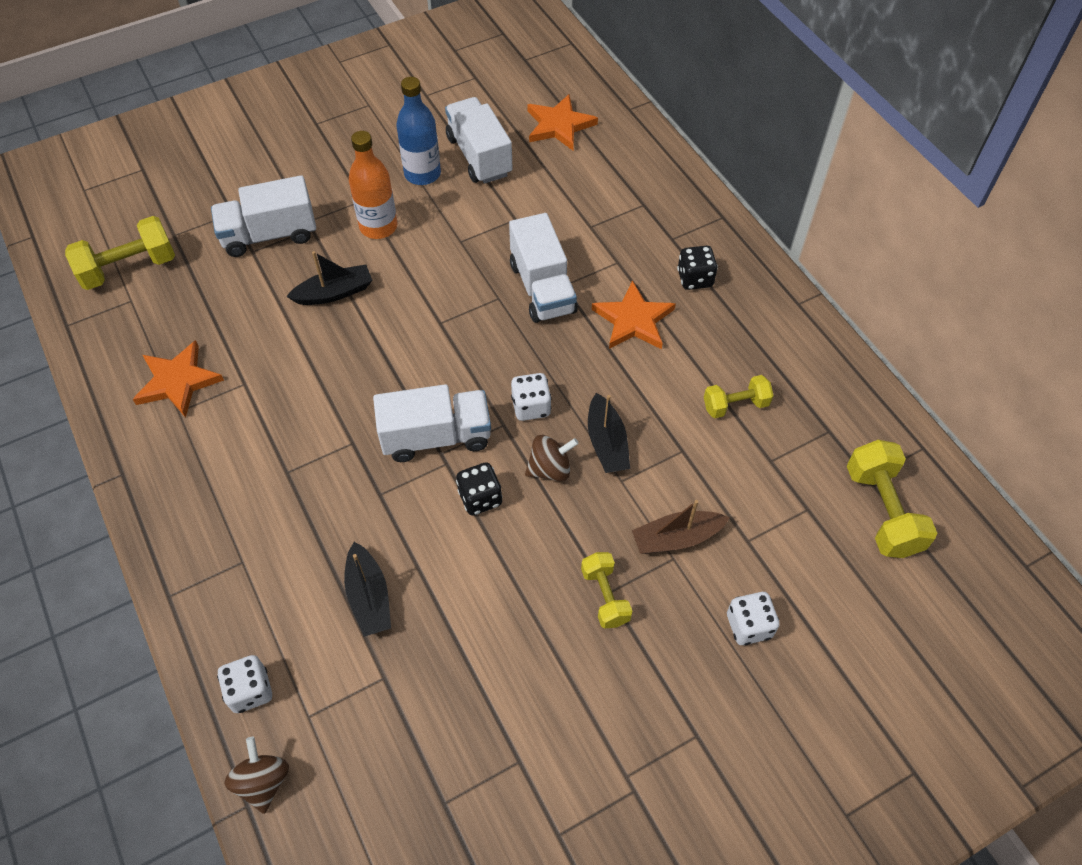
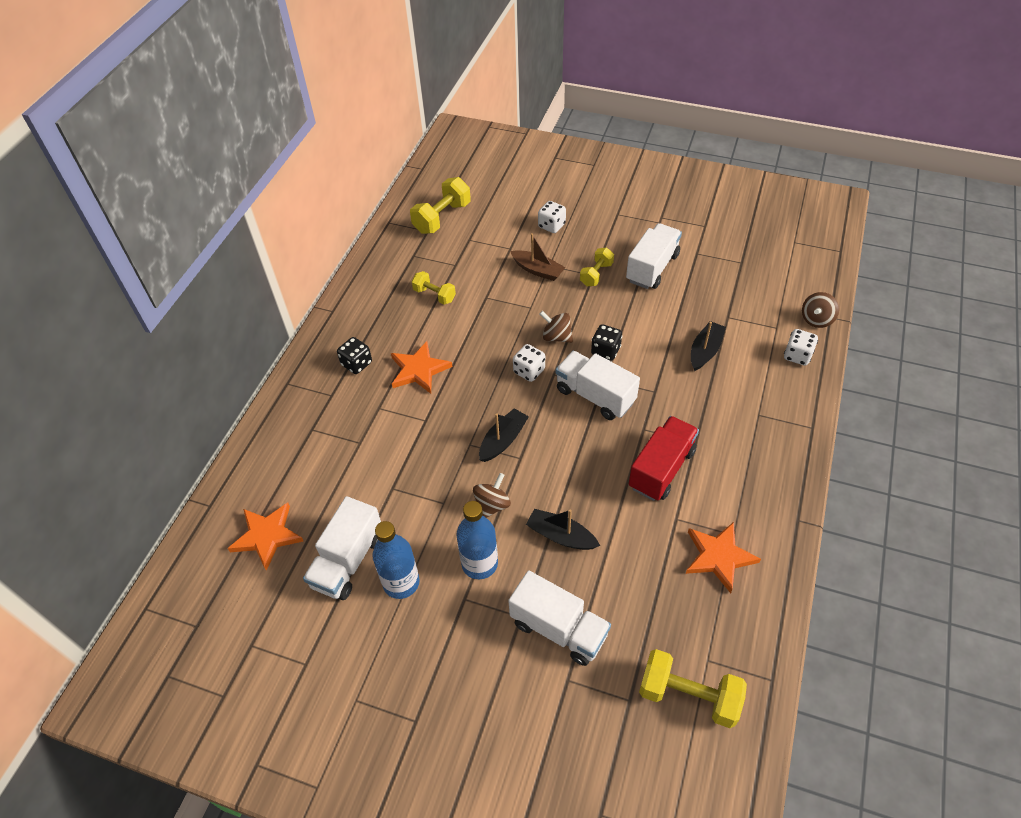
camera: 130 degrees left, 5 degrees down
(297, 417) = (661, 469): none -> red truck
(378, 227) = (479, 563): orange bottle -> blue bottle
(418, 269) = (492, 505): none -> brown spinning top
(542, 288) = (438, 428): white truck -> white truck (652, 268)
(607, 443) = (515, 326): black boat -> black boat (503, 440)

